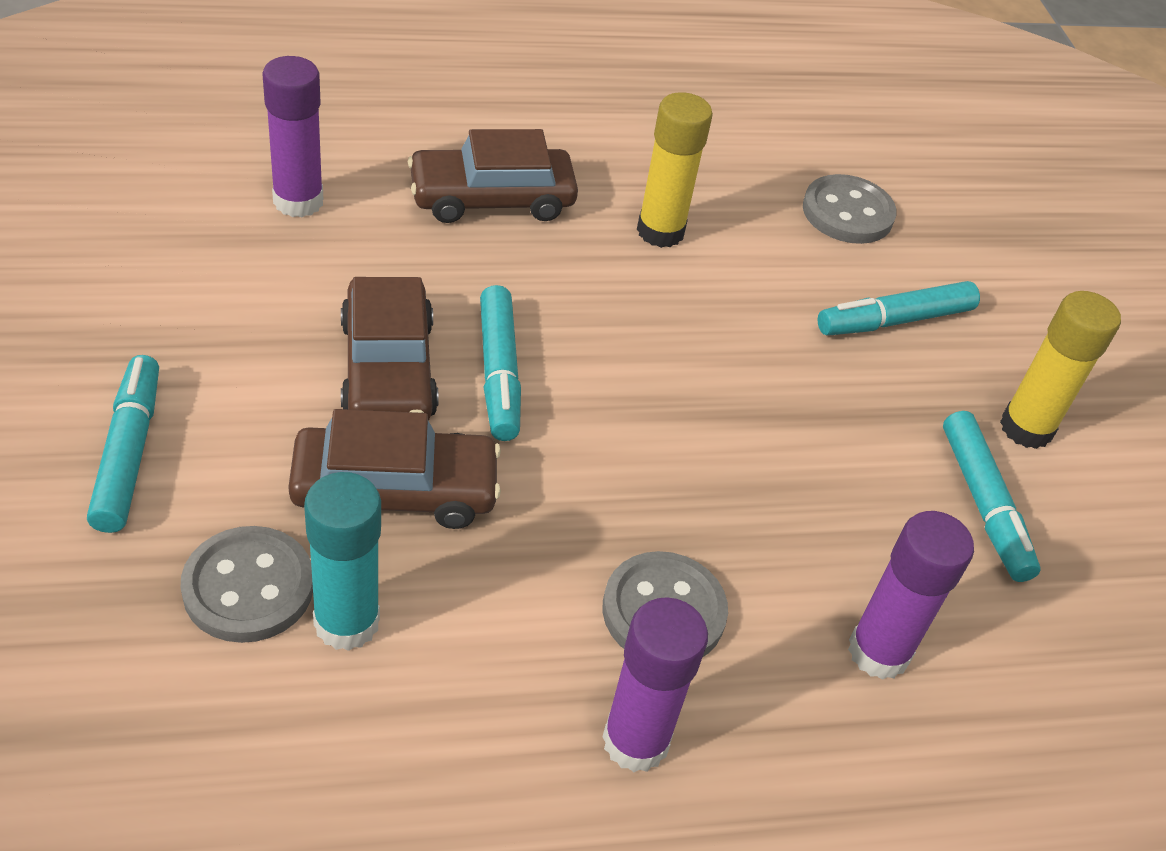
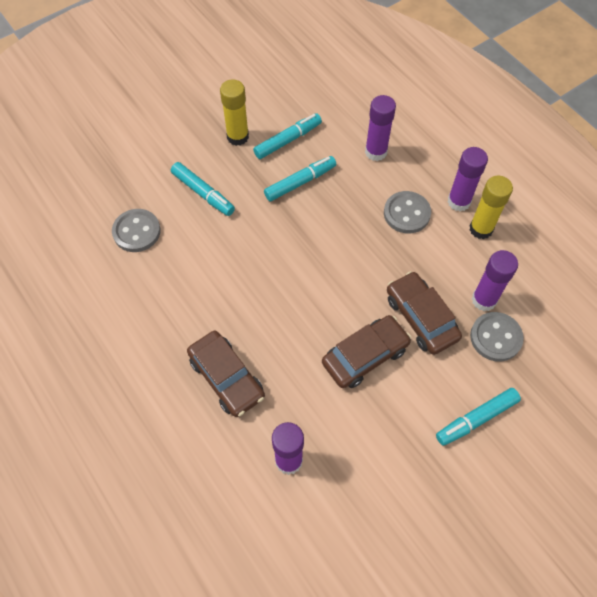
camera: 110 degrees left, 15 degrees up
(346, 622) = (484, 300): turquoise glue stick -> purple glue stick
(498, 373) = (337, 315): turquoise marker -> turquoise marker (300, 182)
(660, 231) = (202, 298): yellow glue stick -> yellow glue stick (481, 229)

